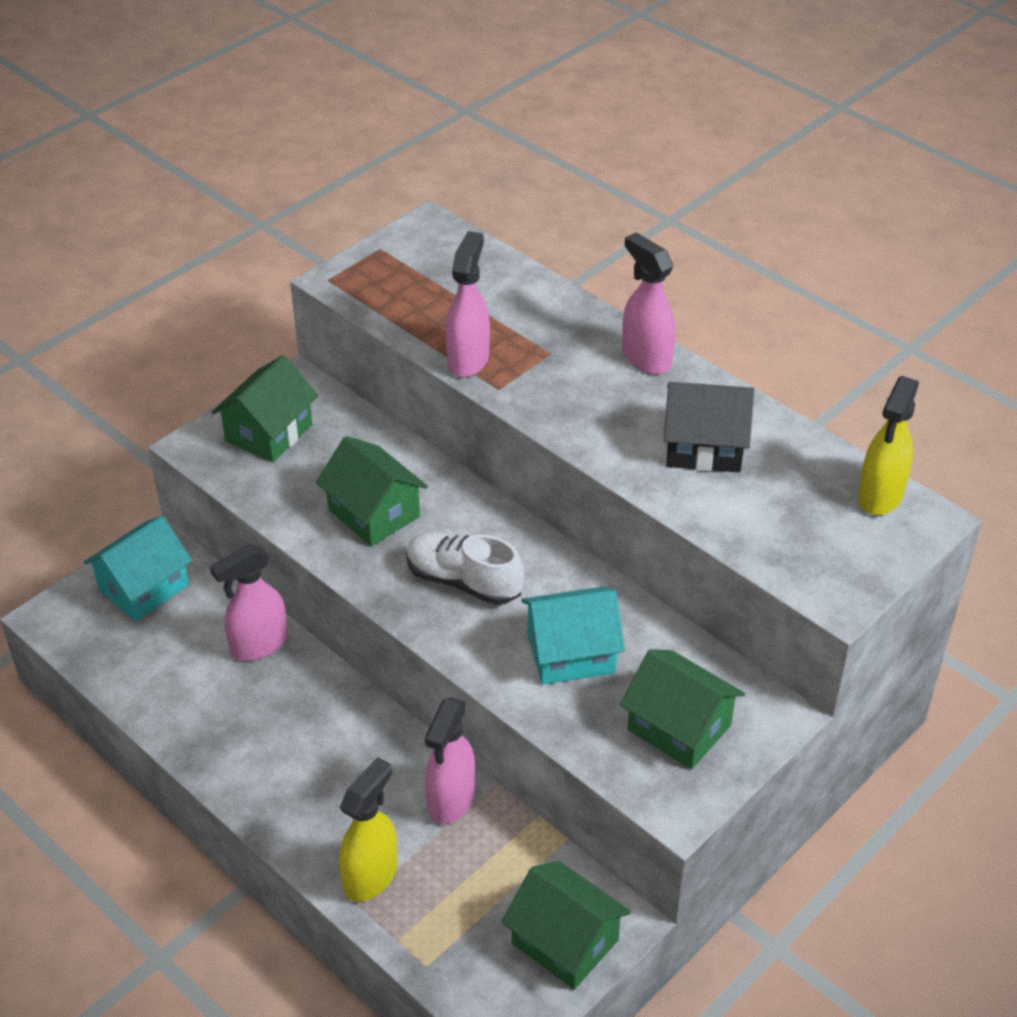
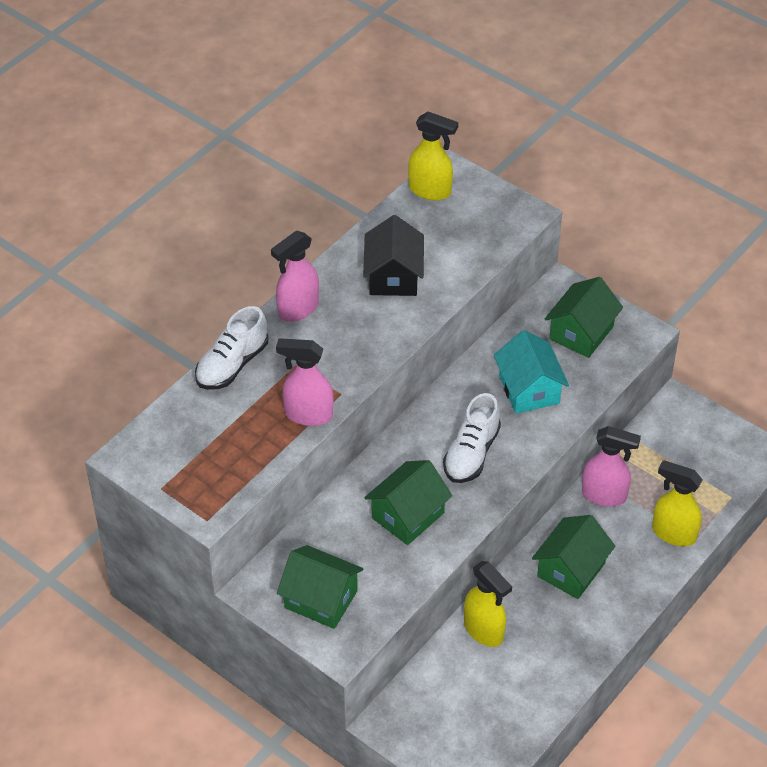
camera: 95 degrees left, 5 degrees up
(144, 588) = (434, 723): turquoise house -> none
(258, 645) = (484, 630): pink spray bottle -> yellow spray bottle
(556, 302) = (232, 364): none -> white shoe
(565, 941) = (697, 428): green house -> green house (571, 570)

